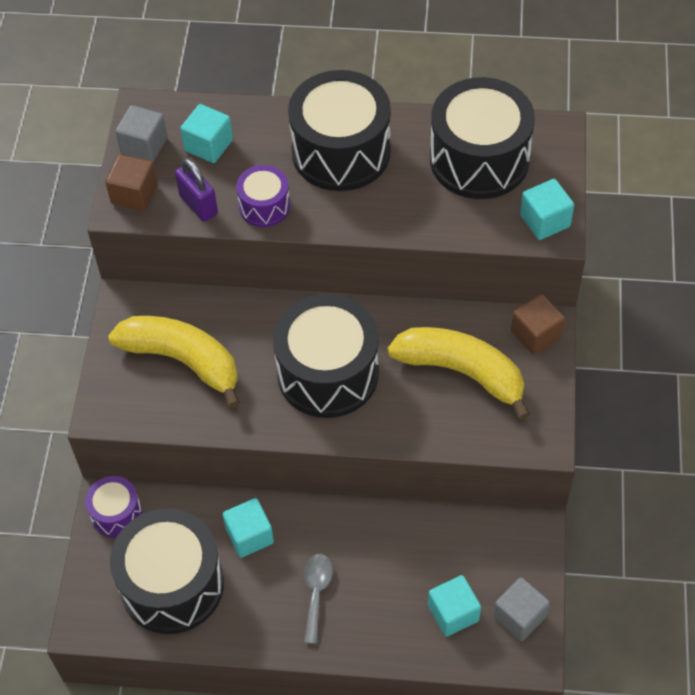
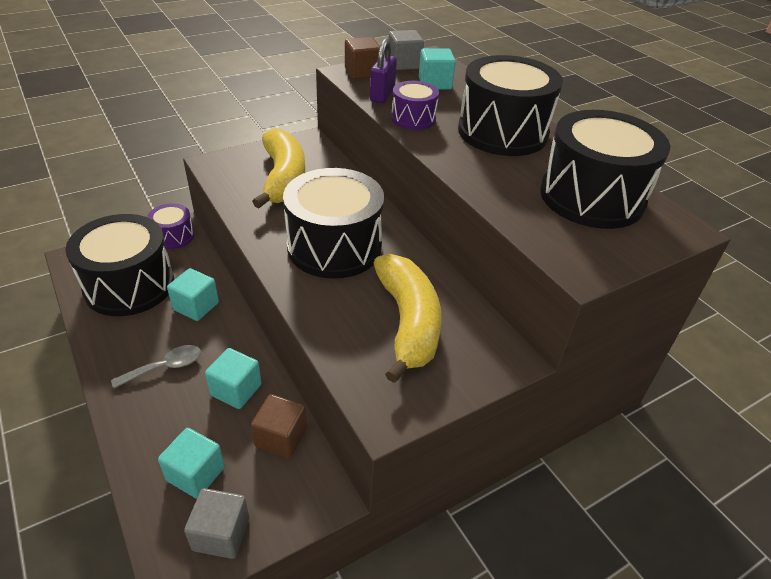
camera: 50 degrees right, 15 degrees down
(536, 334) = (496, 355): brown cube -> brown cube (281, 437)
(545, 221) = (585, 259): turquoise cube -> turquoise cube (236, 390)

